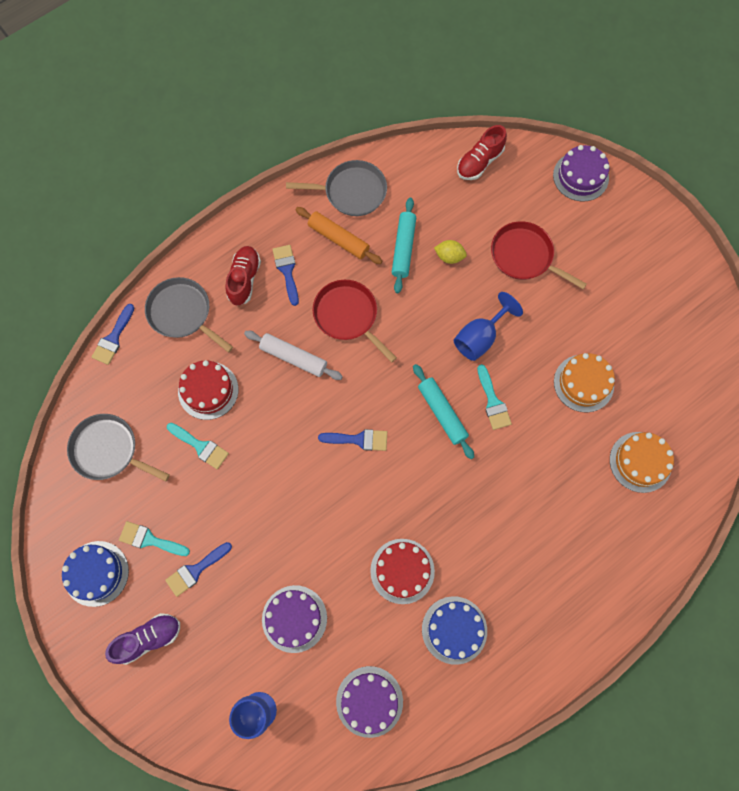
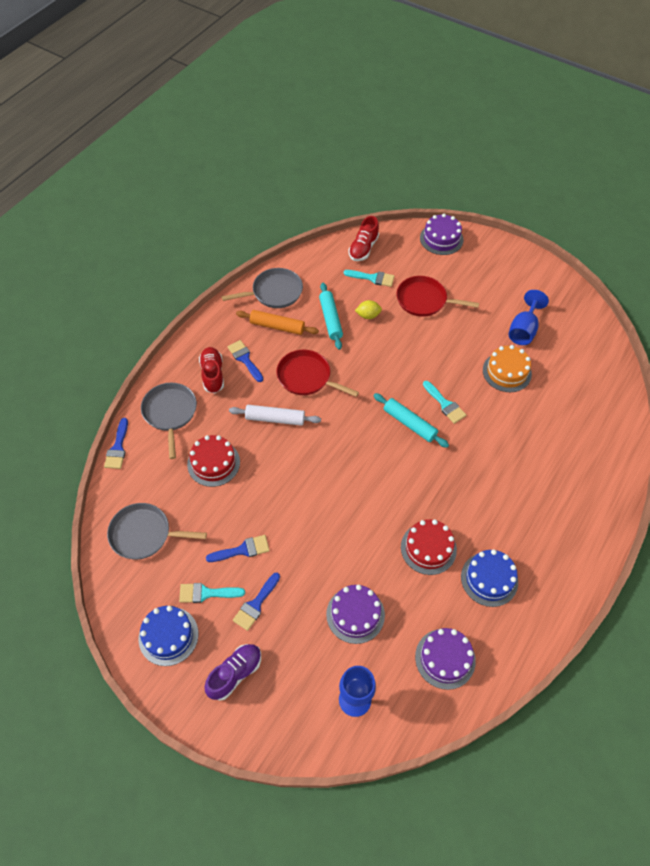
camera: 20 degrees left, 15 degrees down
(182, 313) = (170, 413): grey pan -> grey pan turned 60 degrees clockwise
(200, 446) = (223, 507): turquoise brush -> turquoise brush (372, 278)
(358, 439) = (352, 462): blue brush -> blue brush (242, 550)
(480, 337) = (415, 363): blue goblet -> blue goblet (523, 330)
(640, 462) = (573, 413): orange cake -> none

